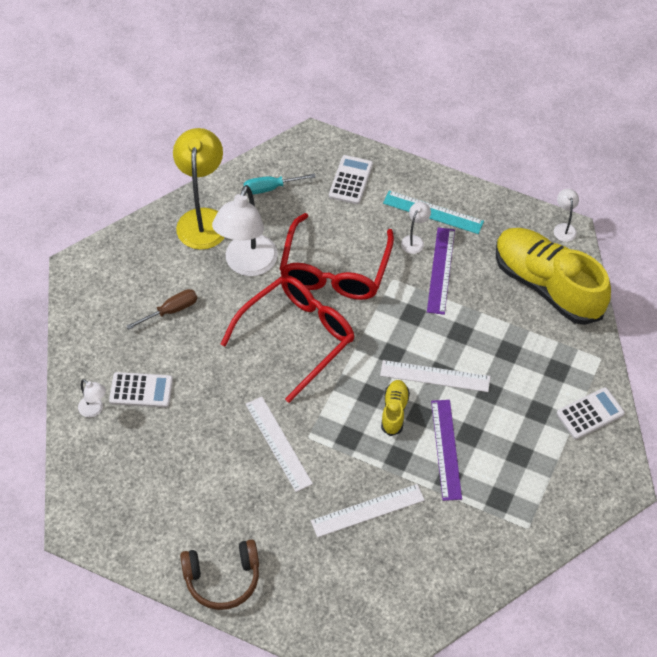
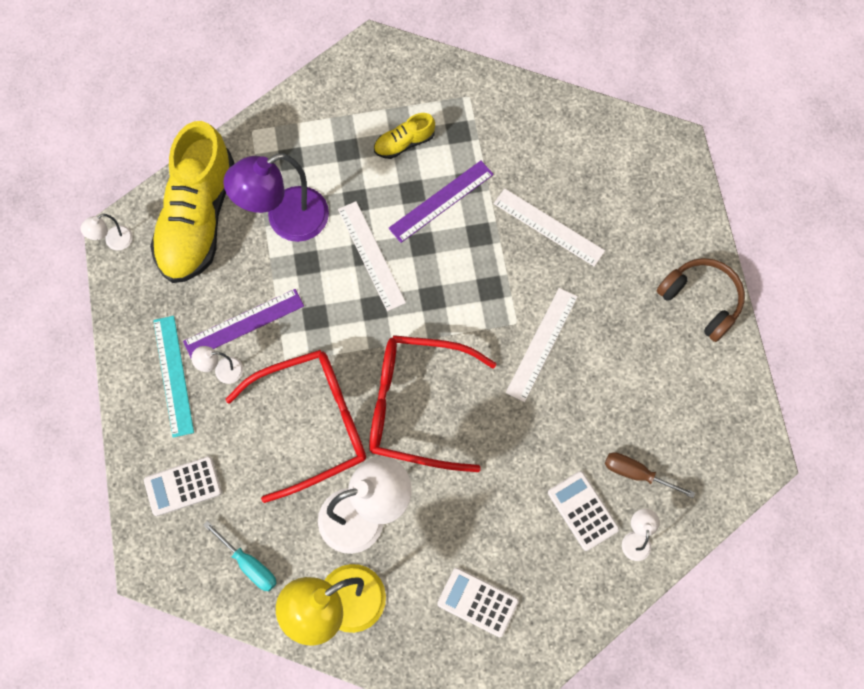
camera: 125 degrees left, 15 degrees up
(171, 310) = (474, 551): brown screwdriver -> brown screwdriver (636, 473)
(394, 411) = (434, 267): yellow shoe -> yellow shoe (404, 143)
(505, 338) = (286, 220): none -> purple lamp
(590, 414) = (319, 108): white calculator -> white calculator (477, 602)

